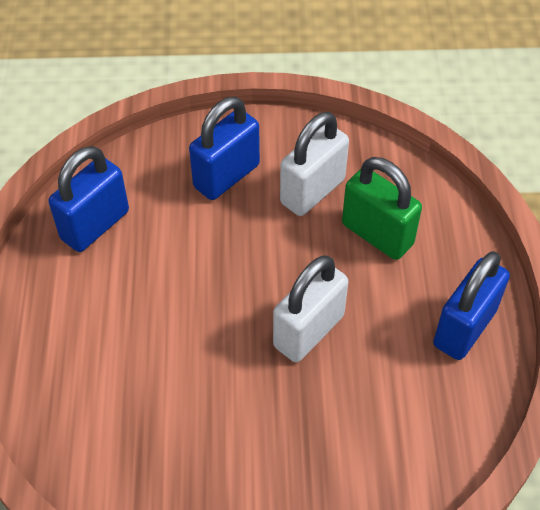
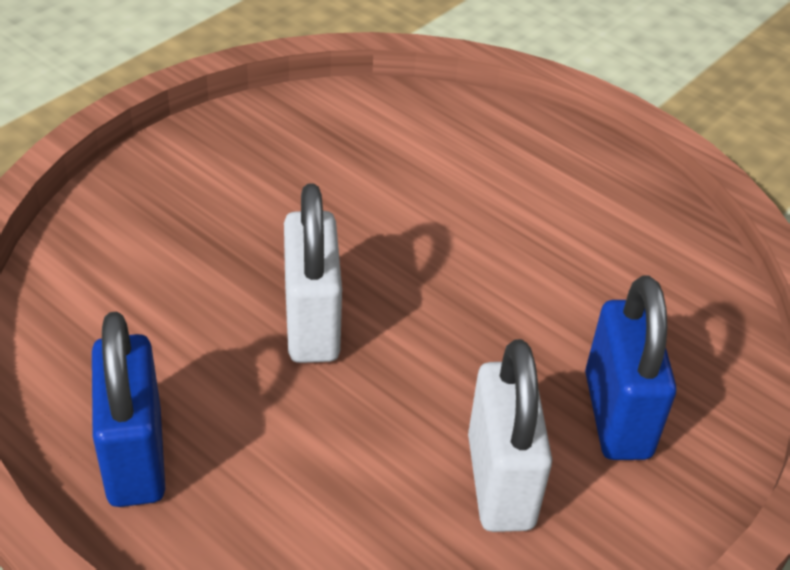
camera: 130 degrees right, 10 degrees down
(95, 225) = (651, 259): blue padlock -> none
(377, 234) = (357, 490): green padlock -> none

